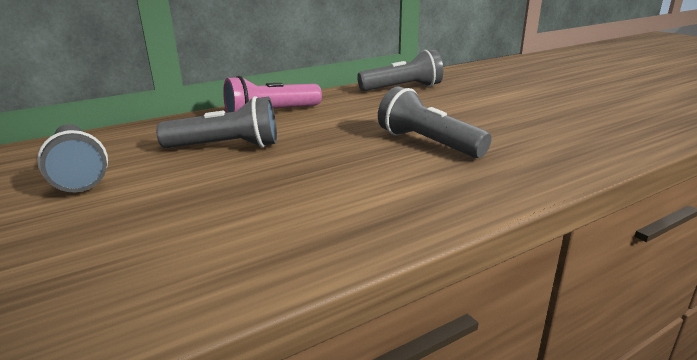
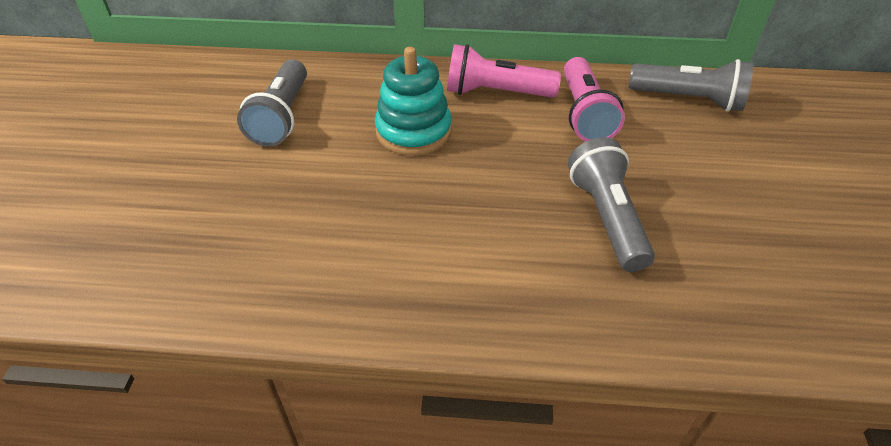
camera: 35 degrees right, 20 degrees up
(226, 147) = (413, 132): grey flashlight -> turquoise stacking toy
(347, 108) = (584, 114): none -> pink flashlight

